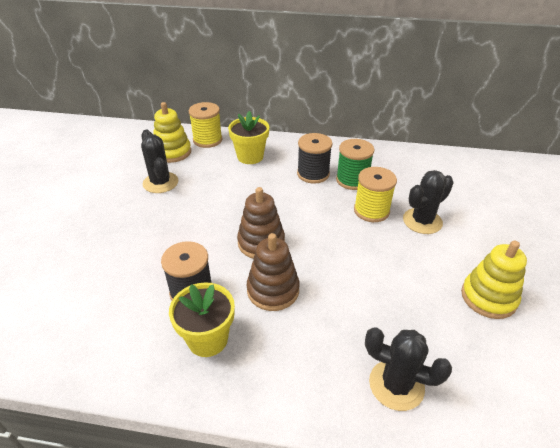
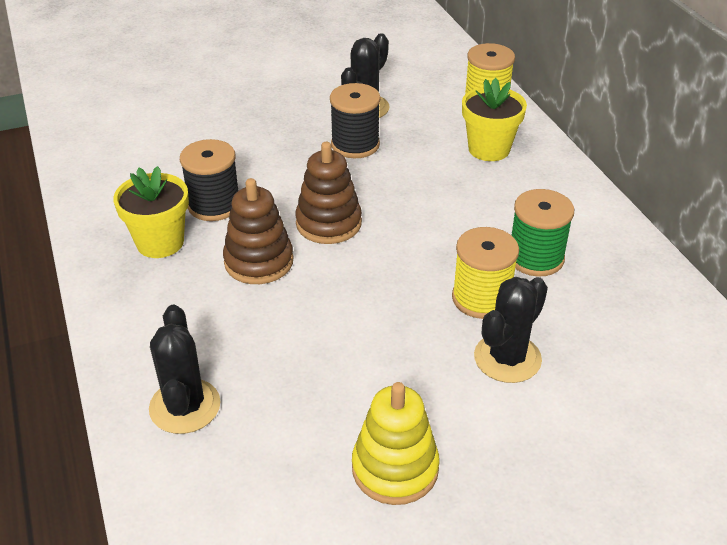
camera: 60 degrees right, 0 degrees up
(172, 152) = (430, 89): yellow stacking toy -> none
(313, 174) = (510, 216): black spool -> black spool (355, 145)
(422, 221) = (507, 358): black cactus -> black cactus turned 75 degrees counterclockwise

